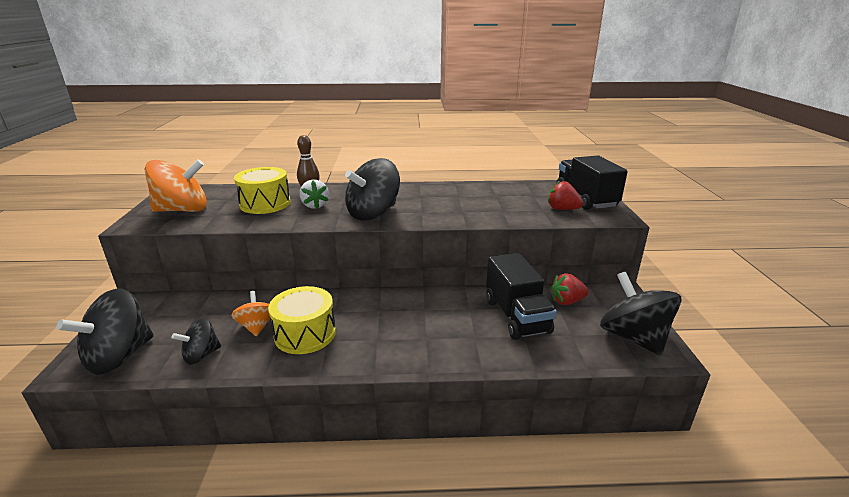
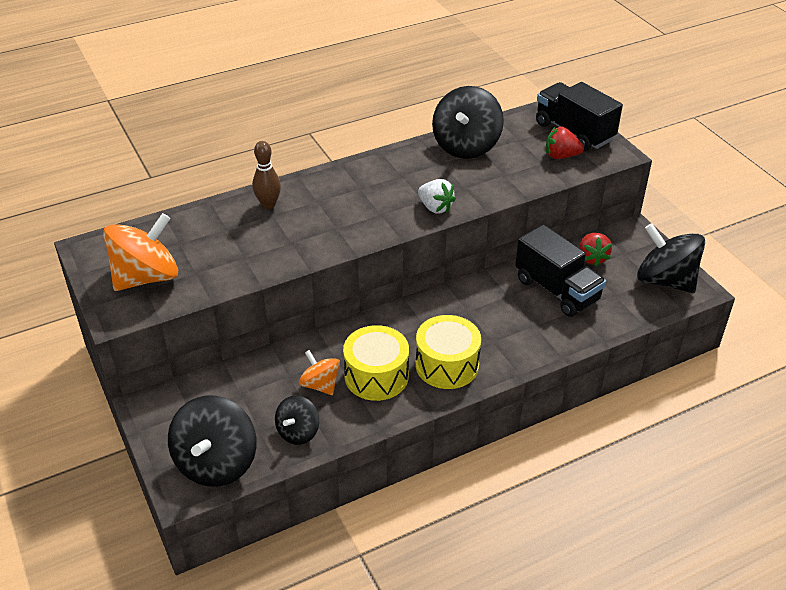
camera: 25 degrees left, 15 degrees up
(265, 204) = (235, 238): yellow drum -> yellow drum (447, 365)
(315, 205) = (297, 224): white strawberry -> white strawberry (435, 207)
(373, 213) = (374, 218): black spinning top -> black spinning top (466, 146)
(567, 301) = (592, 258): red strawberry -> red strawberry turned 60 degrees counterclockwise

